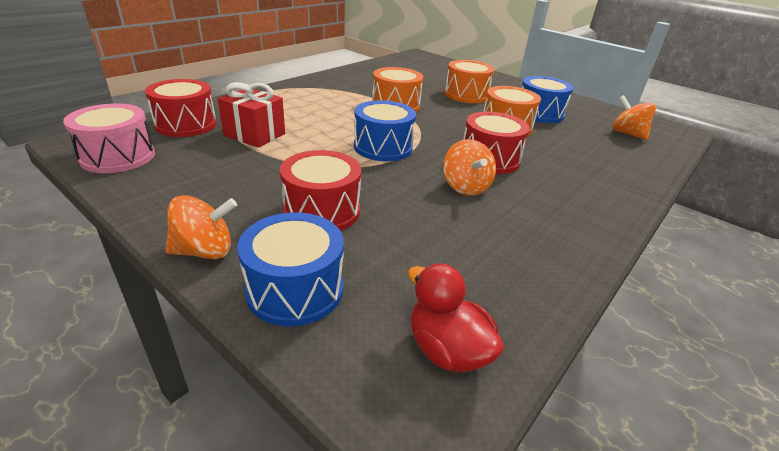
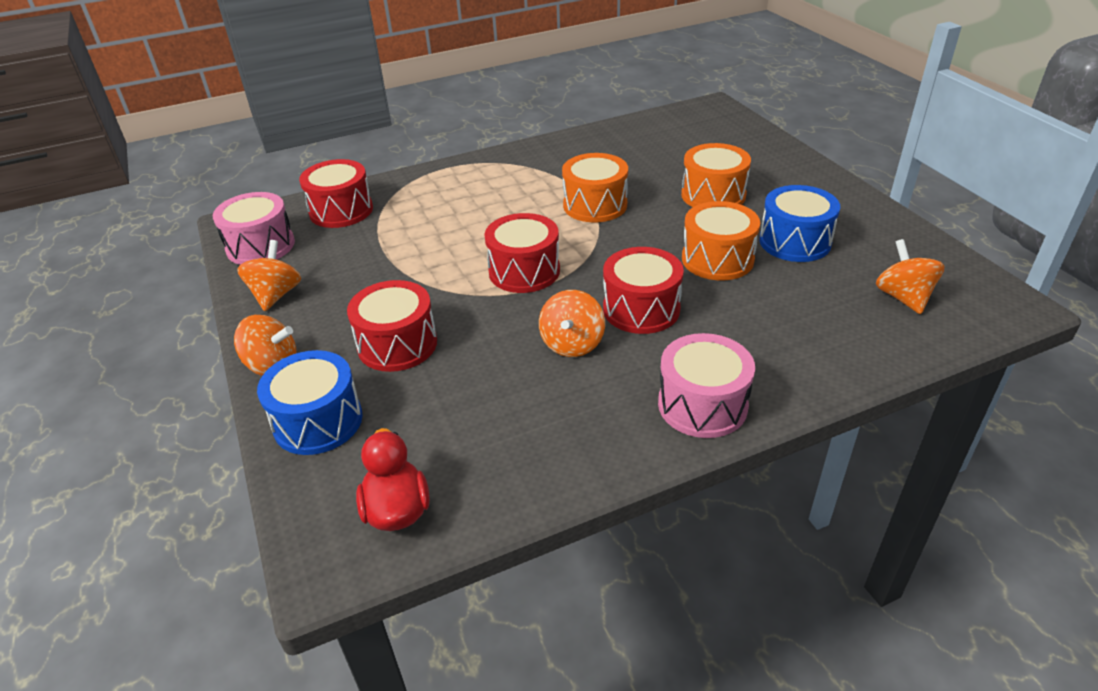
camera: 30 degrees right, 5 degrees up
(163, 191) = (276, 295): none -> orange spinning top
(254, 135) = (399, 233): red gift -> none
(383, 147) = (524, 271): blue drum -> red drum
(592, 209) = (702, 405): none -> pink drum

